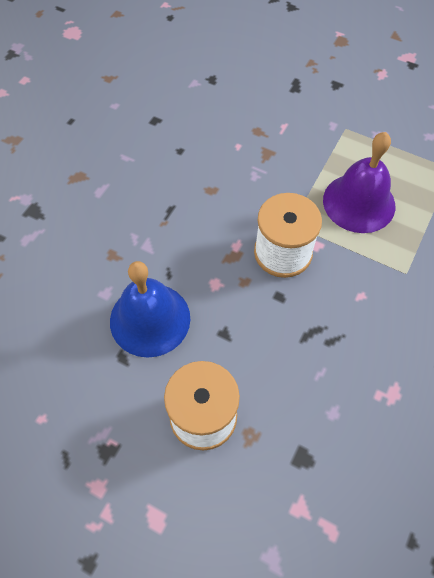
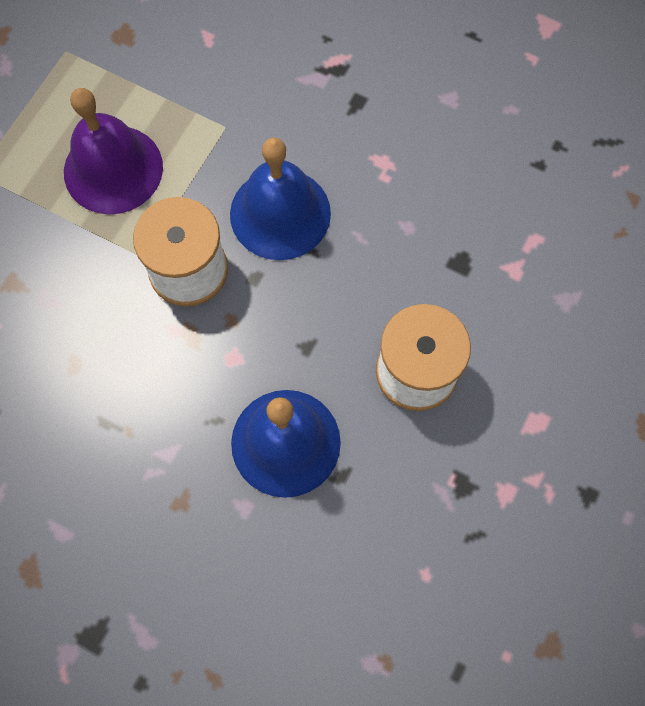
camera: 90 degrees left, 10 degrees up
(335, 313) = (280, 213): none -> blue bell

